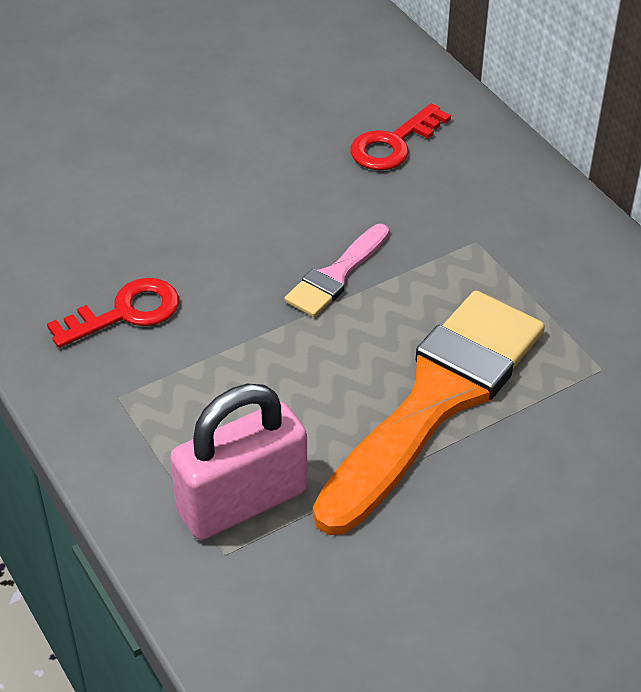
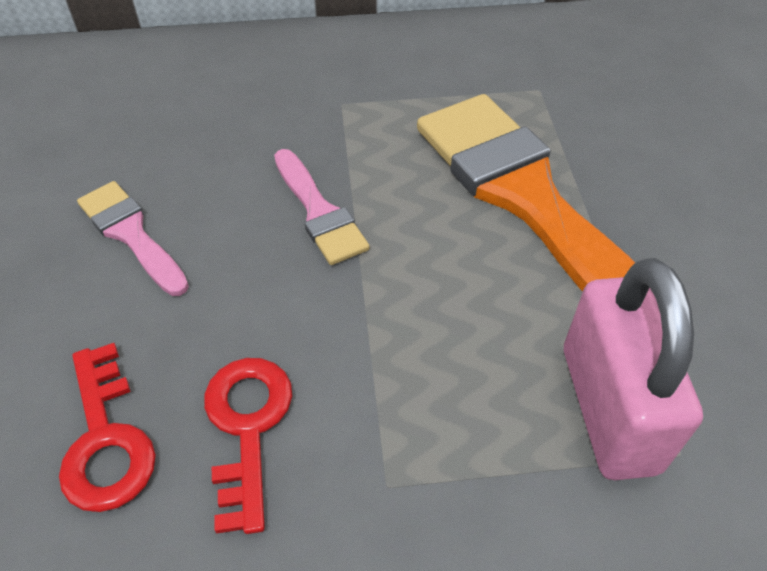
camera: 65 degrees left, 5 degrees up
(249, 186) = (131, 234): none -> pink brush
(393, 144) = (169, 107): red key -> red key (106, 439)

